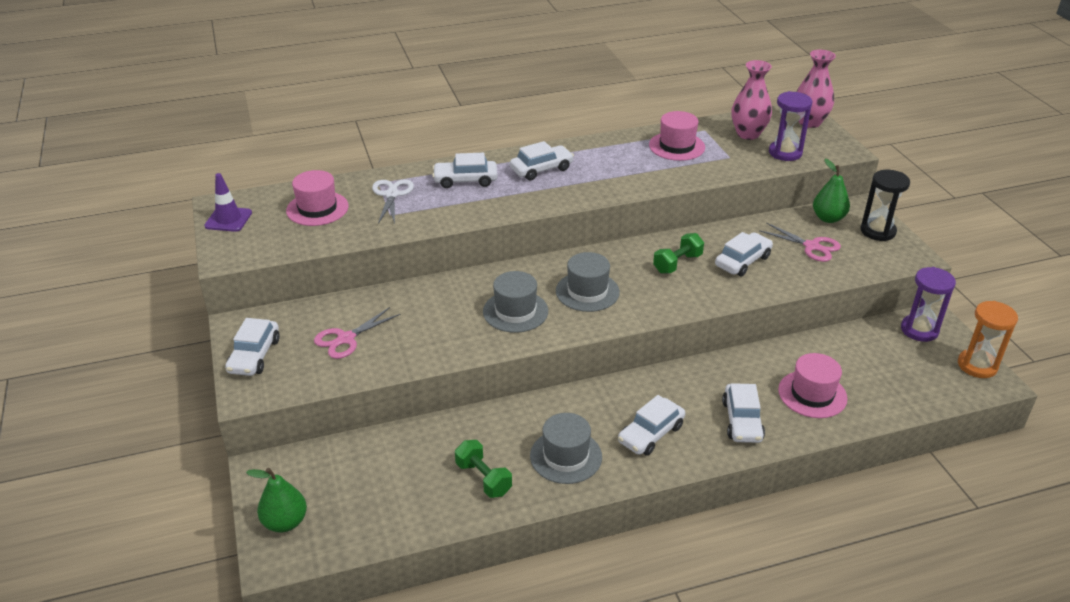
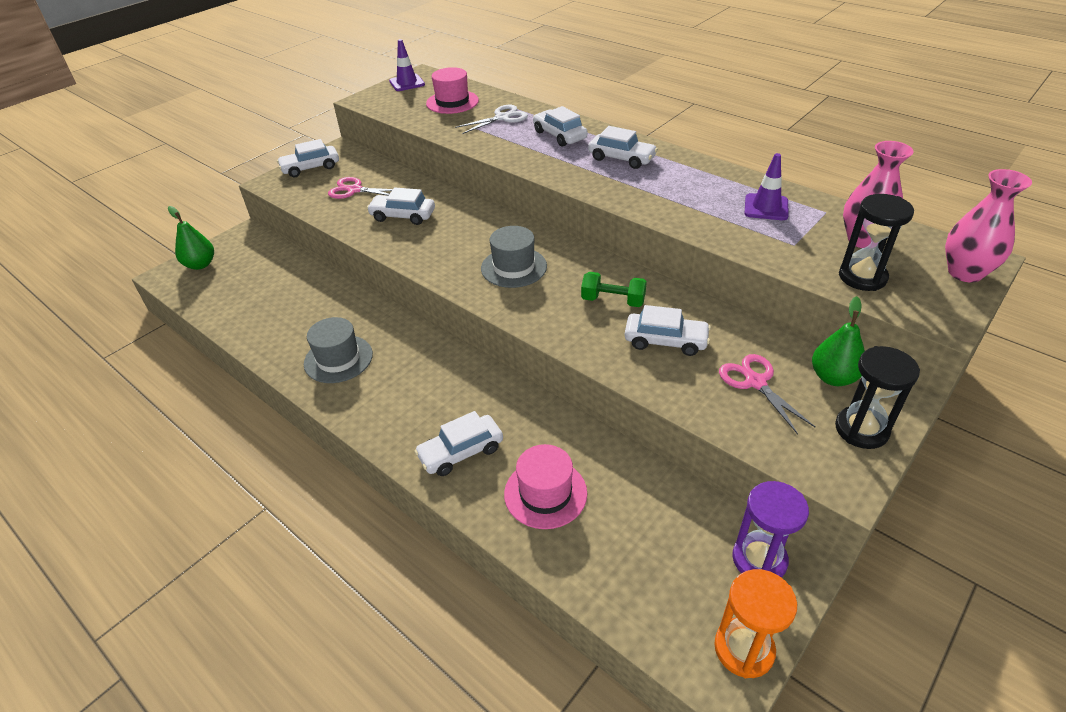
camera: 60 degrees right, 5 degrees up
(483, 478) = (288, 328): green dumbbell -> none
(515, 311) = (451, 243): grey hat -> none
(651, 434) = (399, 397): white car -> white car (403, 216)
(676, 146) = (766, 207): pink hat -> purple traffic cone
(785, 153) = (862, 277): purple hourglass -> black hourglass
(811, 246) = (755, 382): pink scissors -> pink scissors turned 150 degrees clockwise

